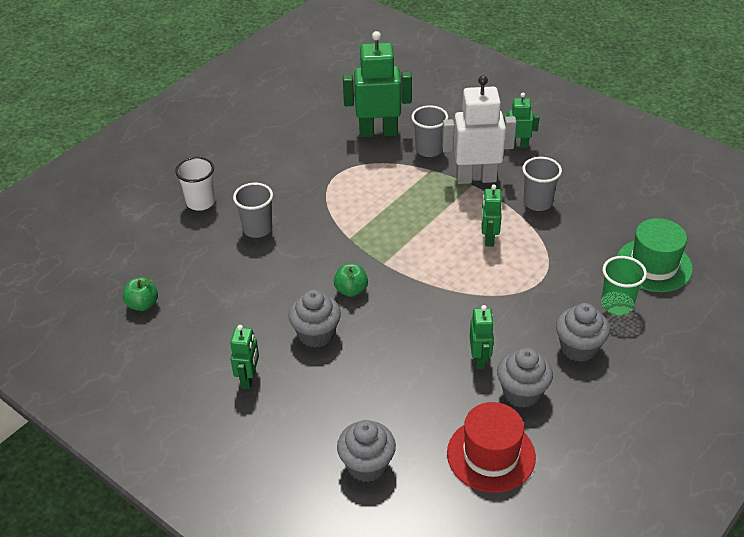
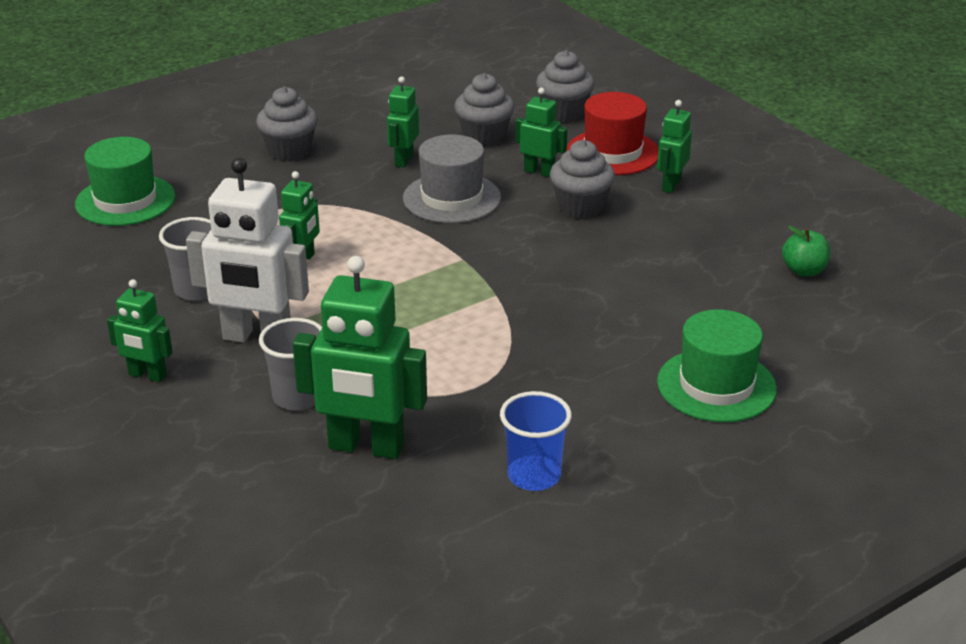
camera: 165 degrees left, 10 degrees down
(200, 202) = (716, 385): white cup -> green hat
(257, 229) = (629, 330): grey cup -> none
(289, 135) = (534, 476): none -> blue cup
(351, 290) = (519, 239): green apple -> none
(362, 370) = (539, 172): none -> green robot
(419, 322) = (451, 198): none -> grey hat
(491, 455) = (441, 102): red hat -> red hat (613, 152)
(522, 393) = (379, 132): grey cupcake -> grey cupcake (484, 137)
(617, 305) = (210, 176): green cup -> none

